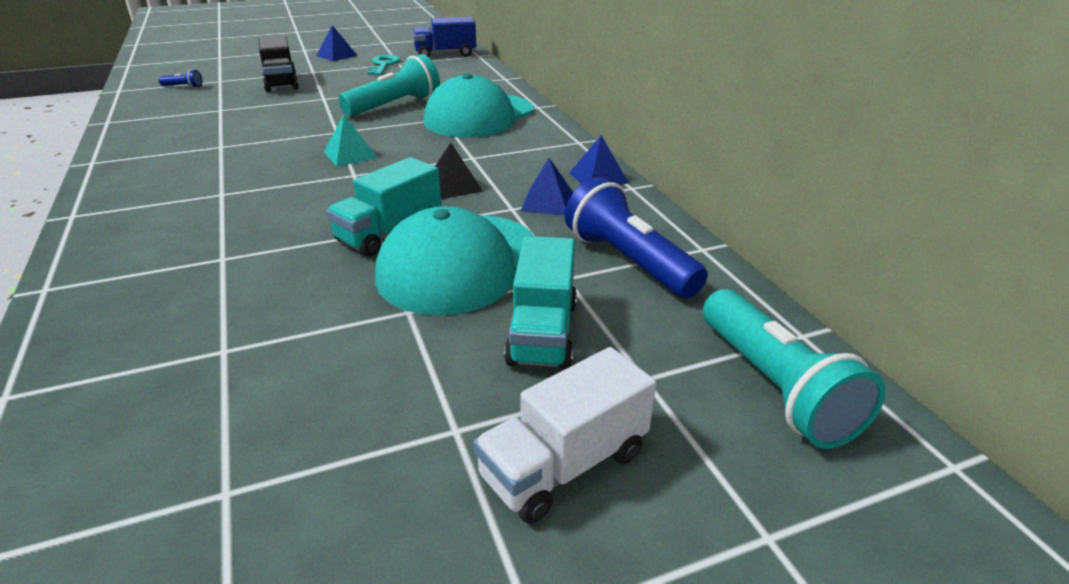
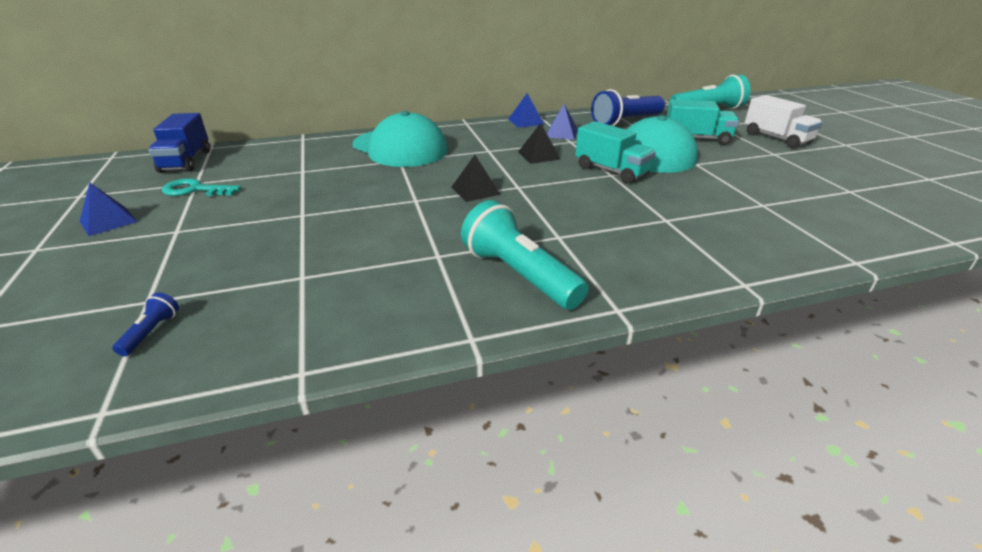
camera: 85 degrees left, 0 degrees up
(281, 83) = (211, 248): black truck -> none
(350, 154) = (475, 190): turquoise pyramid -> black pyramid
(394, 105) = (352, 179): turquoise flashlight -> turquoise flashlight (519, 275)

